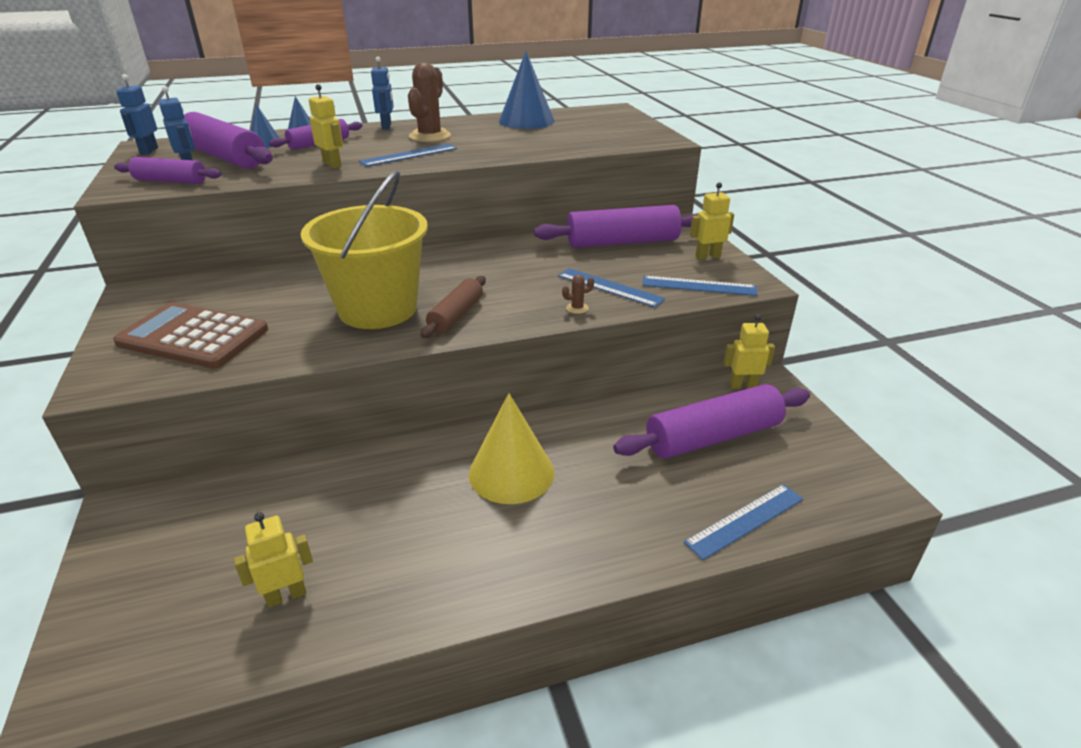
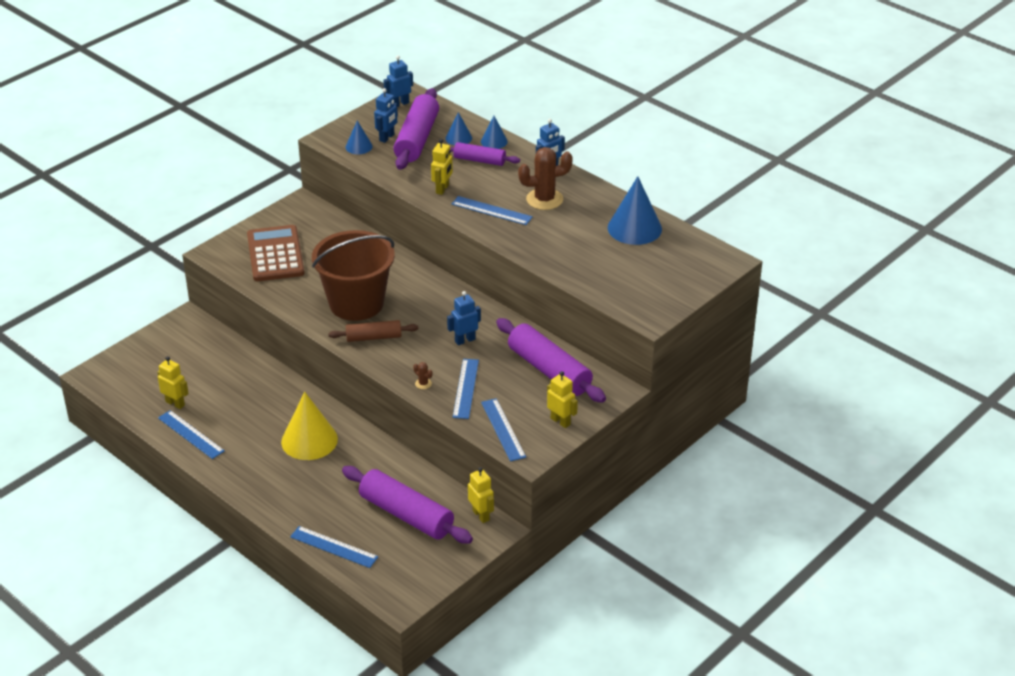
camera: 60 degrees right, 5 degrees up
(170, 181) = (359, 146): purple rolling pin -> blue cone
(377, 309) = (356, 303): yellow bucket -> brown bucket
(379, 601) = (190, 434): none -> blue ruler
(527, 267) = (465, 340): none -> blue robot

